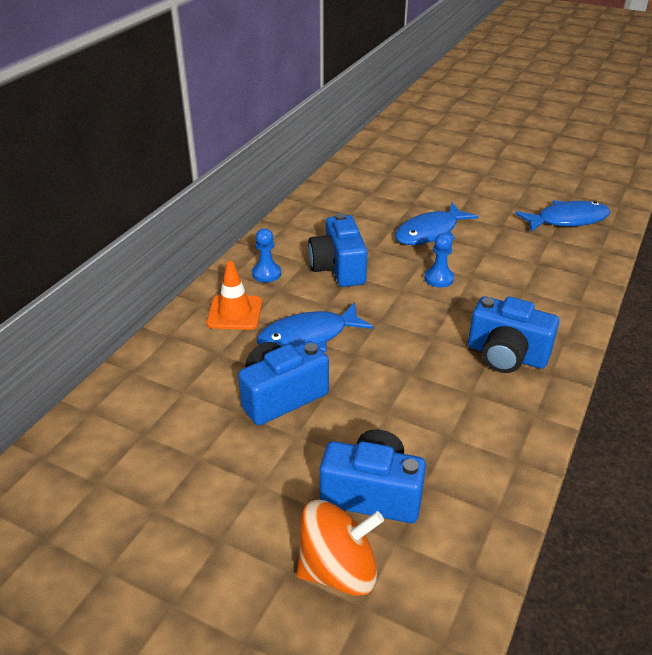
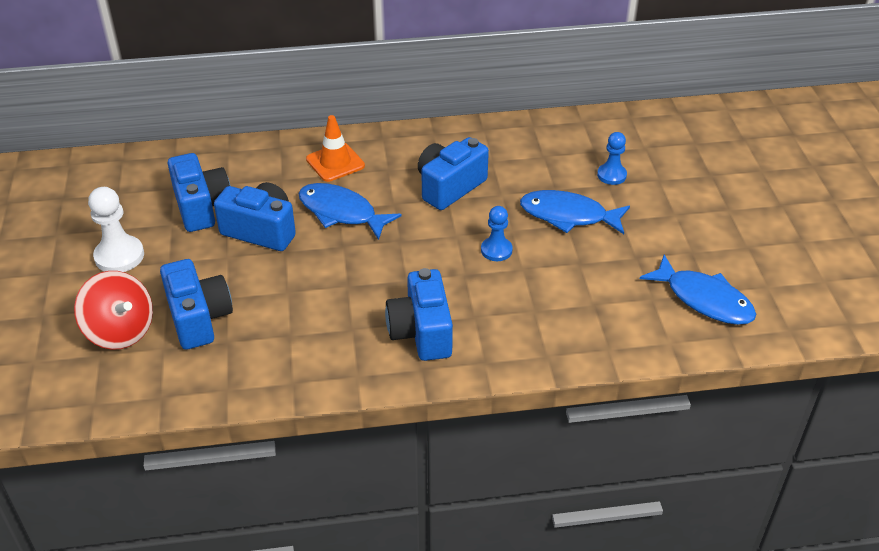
camera: 55 degrees right, 5 degrees up
(199, 424) = (202, 207): none -> blue camera
(209, 523) = (119, 256): none -> white pawn
(266, 273) = (401, 153): blue pawn -> blue pawn (611, 175)
(338, 570) = (120, 331): orange spinning top -> red spinning top

